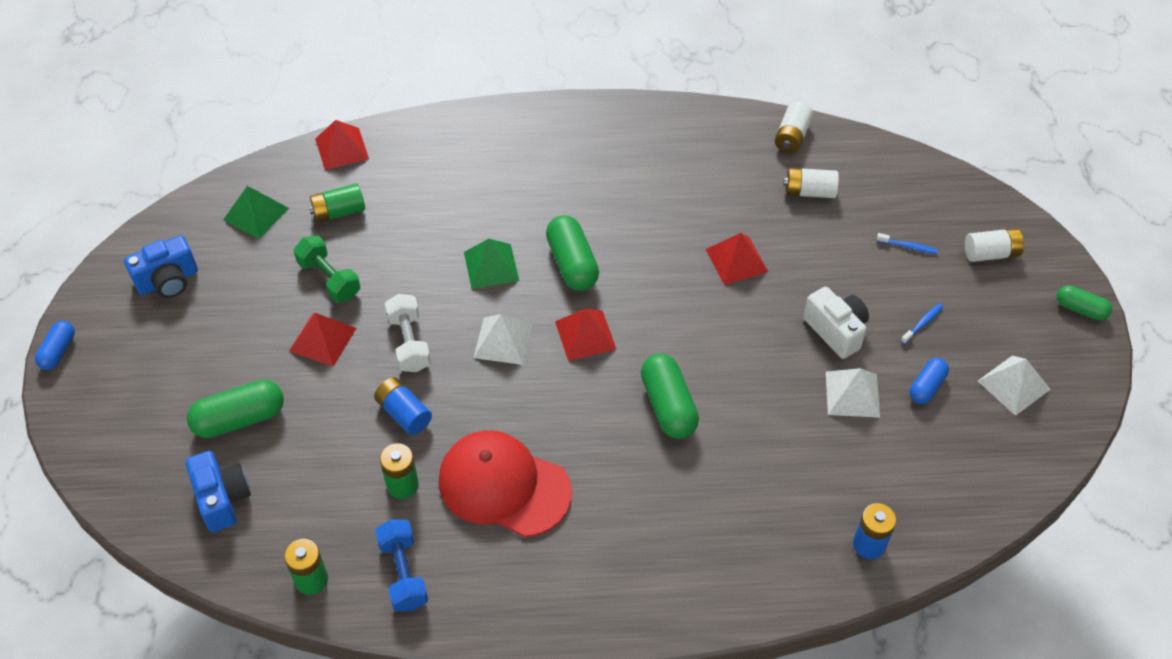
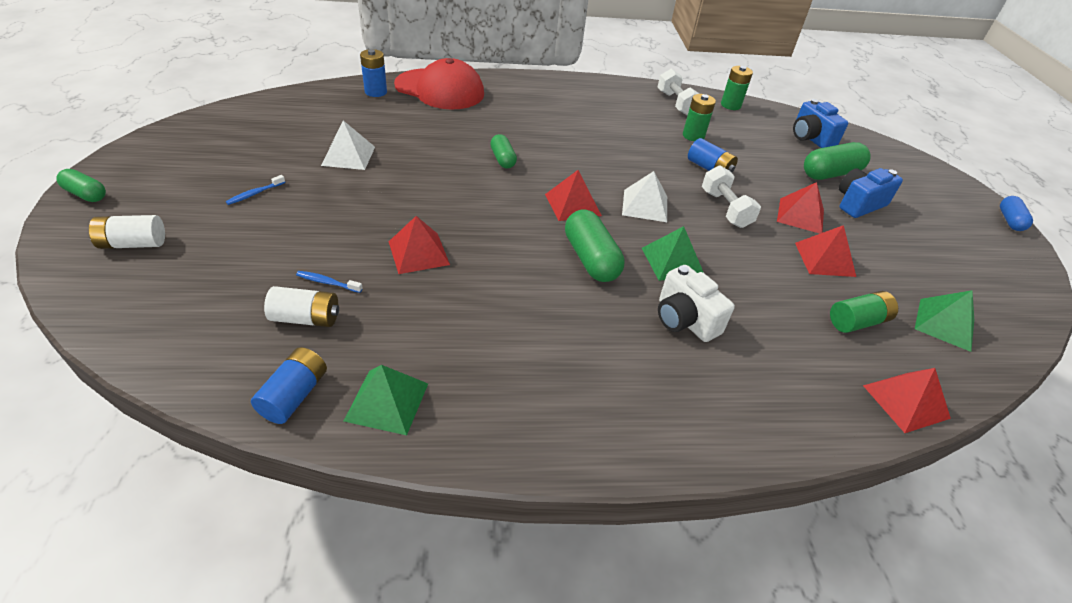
camera: 175 degrees right, 10 degrees down
(168, 281) = (973, 266): blue camera -> blue camera (858, 204)
(329, 279) = (824, 259): green dumbbell -> red pyramid
(403, 573) = (676, 103): blue dumbbell -> white dumbbell
(504, 486) = (623, 131): red cap -> red cap (440, 89)
(668, 406) = (503, 159): green capsule -> green capsule, size x0.60
(728, 135) = (387, 401): none -> green pyramid
(792, 136) = (294, 395): white battery -> blue battery
(836, 331) = (341, 194): white camera -> white camera (684, 320)
(908, 247) = (222, 255): blue toothbrush -> blue toothbrush (327, 282)
(926, 387) = (282, 155): blue capsule -> none
(1013, 385) = (205, 152): white pyramid -> none

